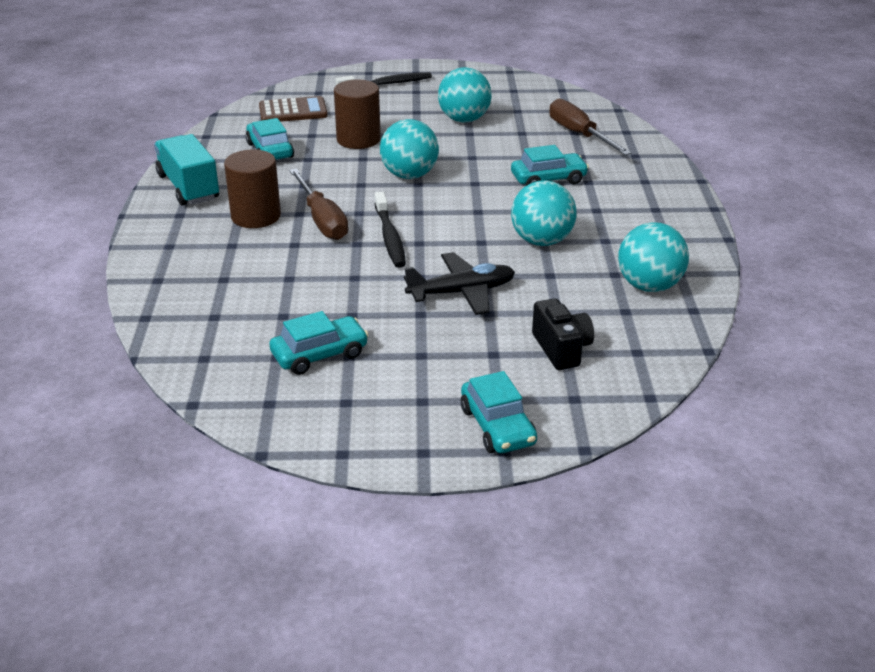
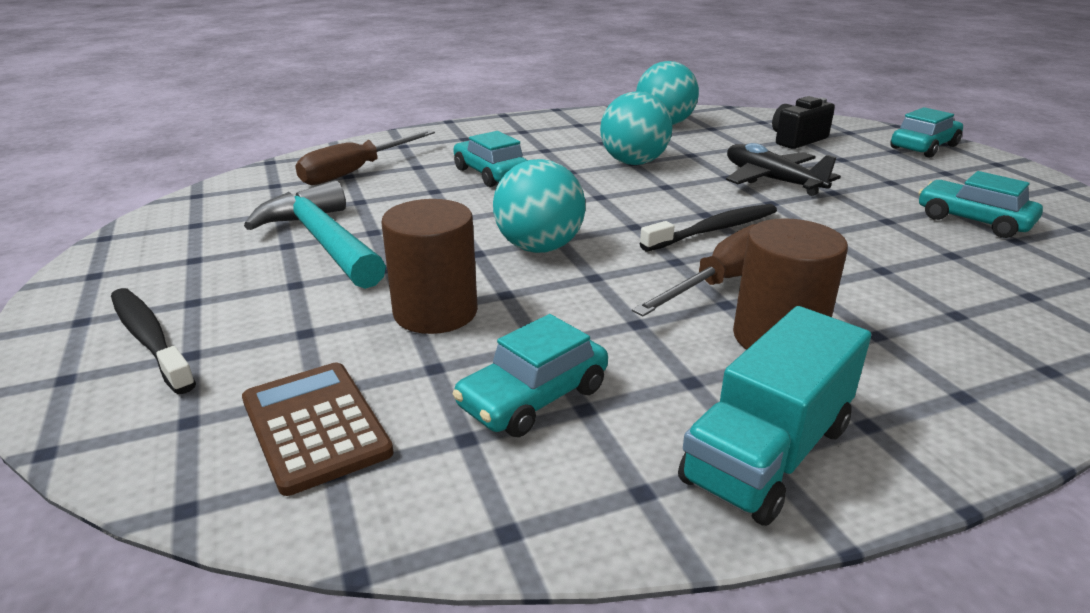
camera: 110 degrees left, 5 degrees down
(464, 119) = (323, 241): turquoise ball -> turquoise hammer

